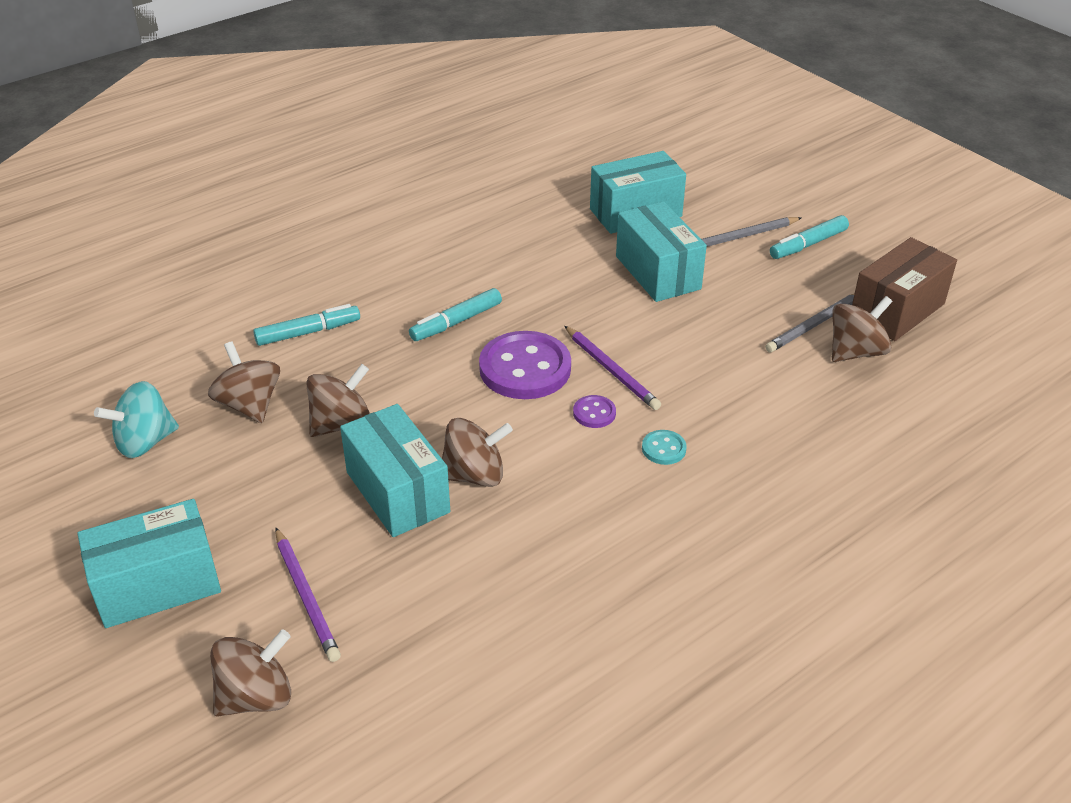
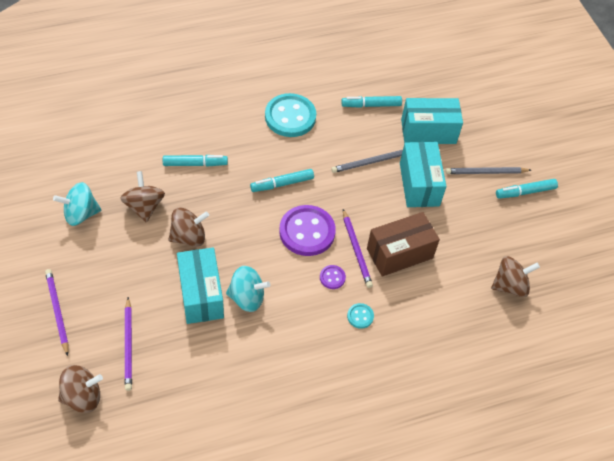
camera: 15 degrees right, 15 degrees up
(157, 585) = (57, 311): turquoise box -> purple pencil
(427, 244) = (290, 117): none -> turquoise button
(474, 475) = (247, 297): brown spinning top -> turquoise spinning top
(538, 204) = (371, 105): none -> turquoise marker
(814, 324) = (495, 256): grey pencil -> grey pencil (370, 162)
(897, 310) = (553, 262): brown box -> brown box (399, 253)

